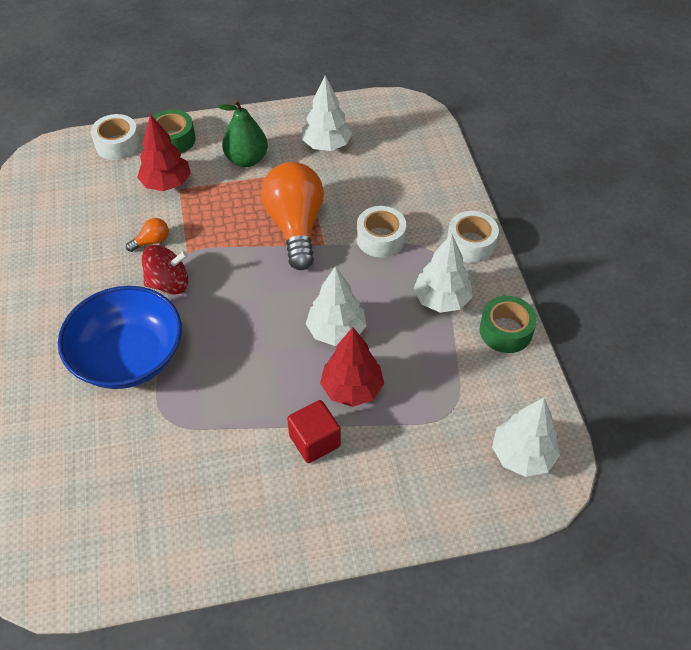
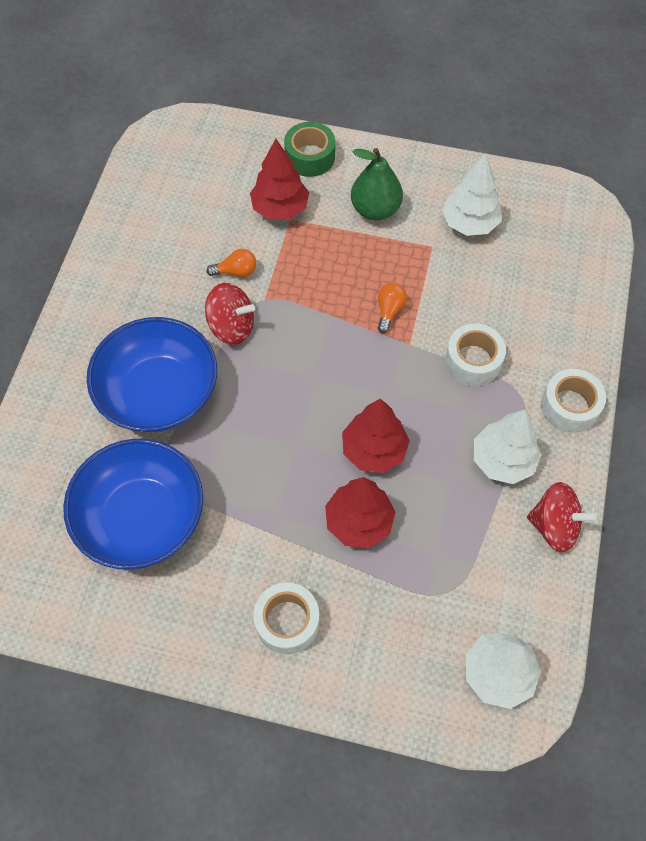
camera: 25 degrees right, 10 degrees up
(118, 144) = (251, 142): white tape -> white tape (287, 622)
(161, 461) = (141, 518): none -> blue bowl
(295, 226) = (389, 310): orange light bulb -> orange light bulb, size x0.41
(314, 441) = (295, 562): red cube -> none
(336, 331) = (374, 450): white tree -> red tree
(505, 331) = (554, 526): green tape -> red spinning top

